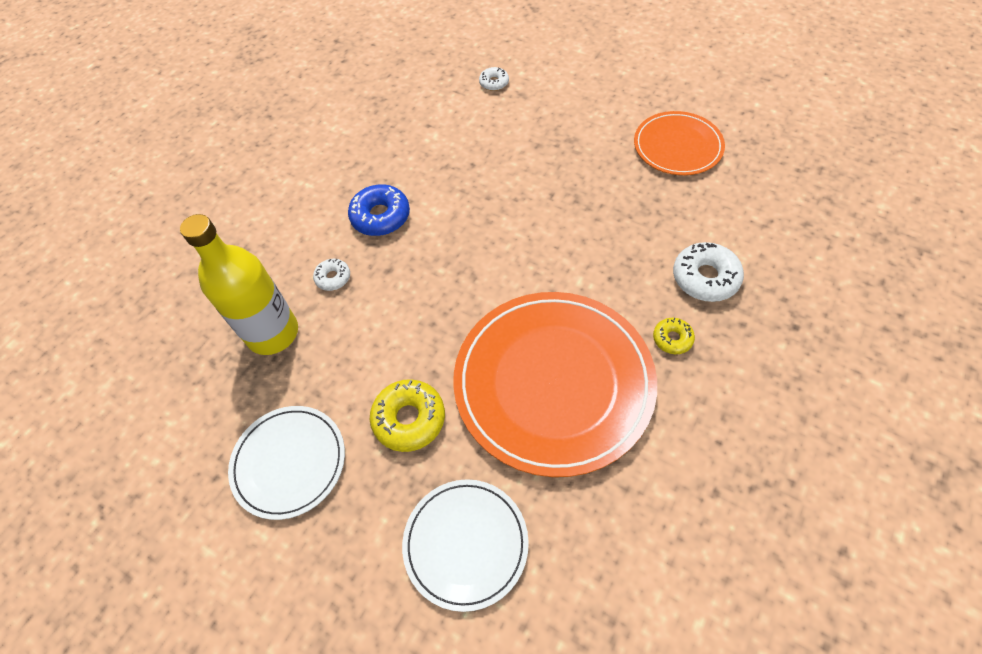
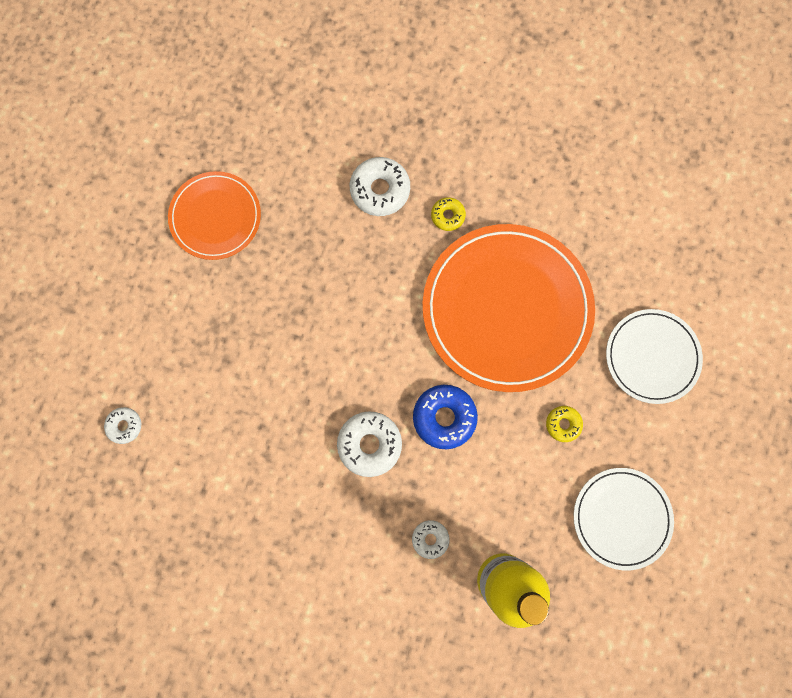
camera: 105 degrees left, 20 degrees up
(380, 216) = (345, 510): blue donut -> blue donut (444, 417)
(409, 419) = (563, 424): yellow donut -> yellow donut, size x0.57
(435, 240) = (369, 444): none -> white donut

